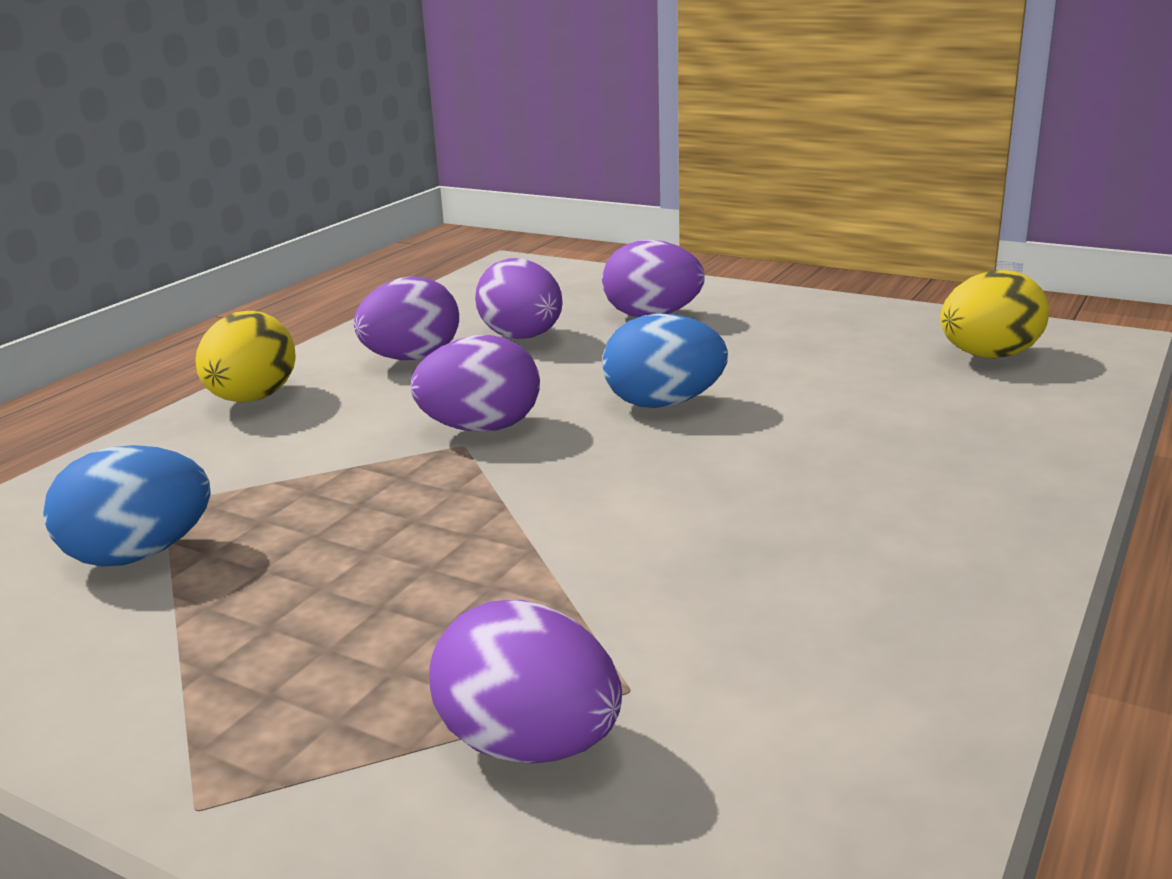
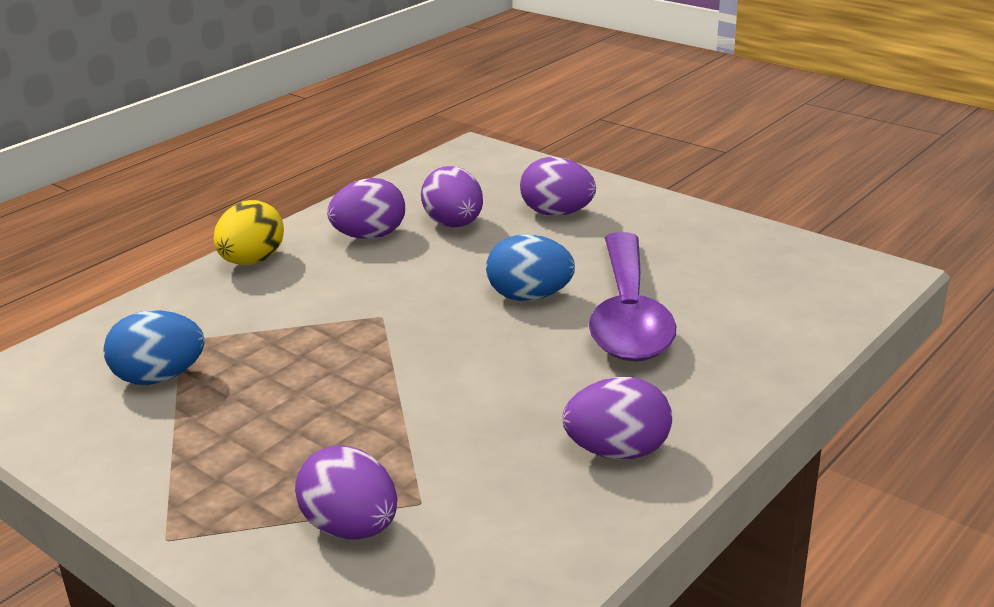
camera: 10 degrees right, 5 degrees up
(481, 428) = (397, 304): purple egg -> purple egg (617, 451)
(810, 412) = (628, 315): none -> purple spoon
(988, 356) = (786, 279): yellow egg -> none

